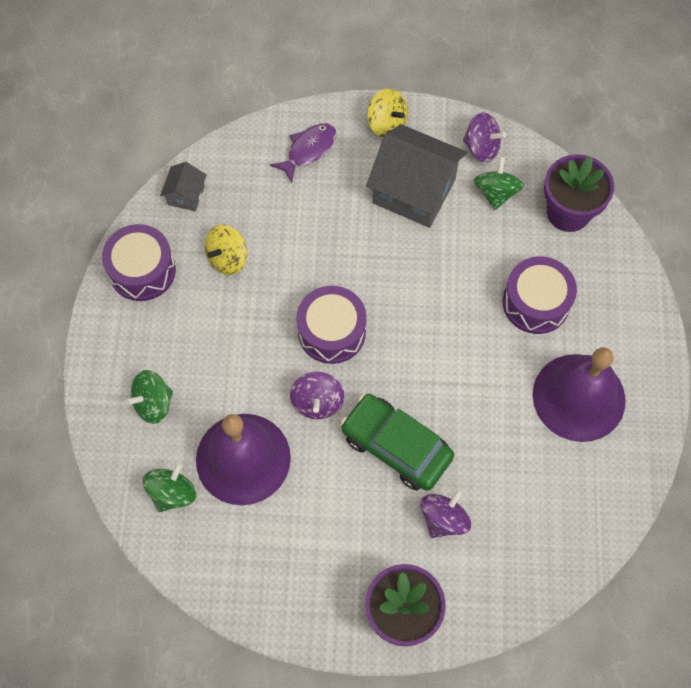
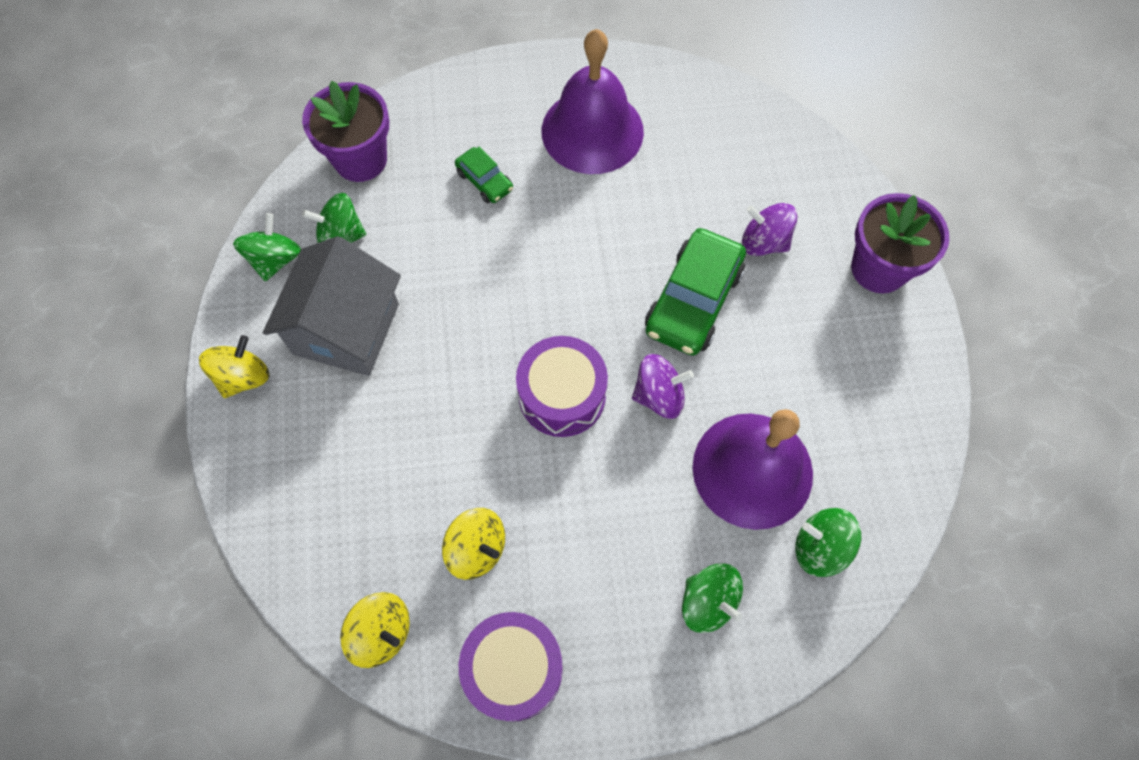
camera: 100 degrees left, 0 degrees up
(186, 195) = (381, 633): grey house -> yellow spinning top
(308, 150) = (292, 472): purple fish -> none
(481, 148) = (275, 259): purple spinning top -> green spinning top
(536, 303) = (485, 181): purple drum -> green car

